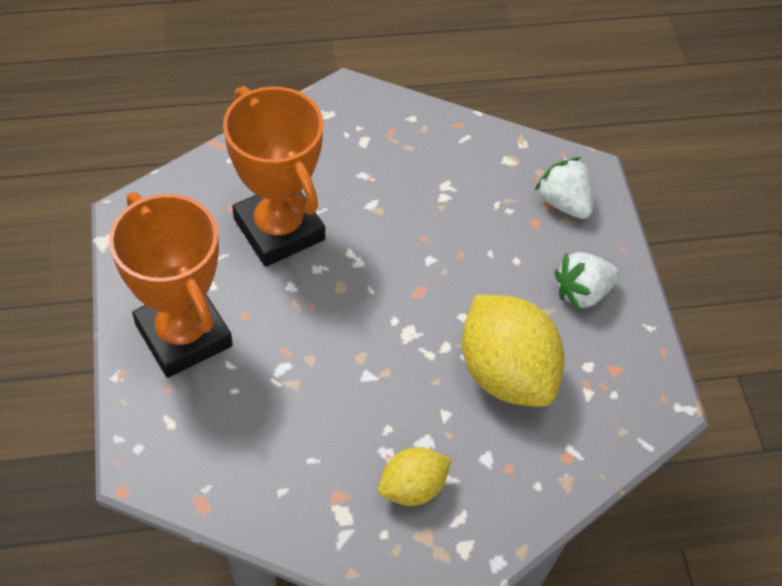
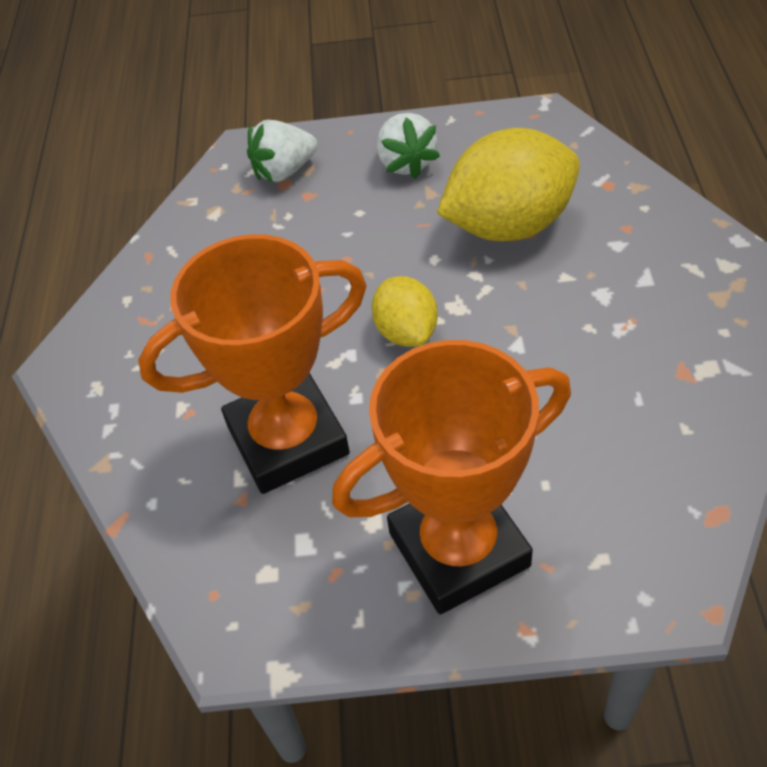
camera: 75 degrees left, 5 degrees down
(412, 487) = (662, 305): yellow lemon -> yellow lemon (406, 332)

